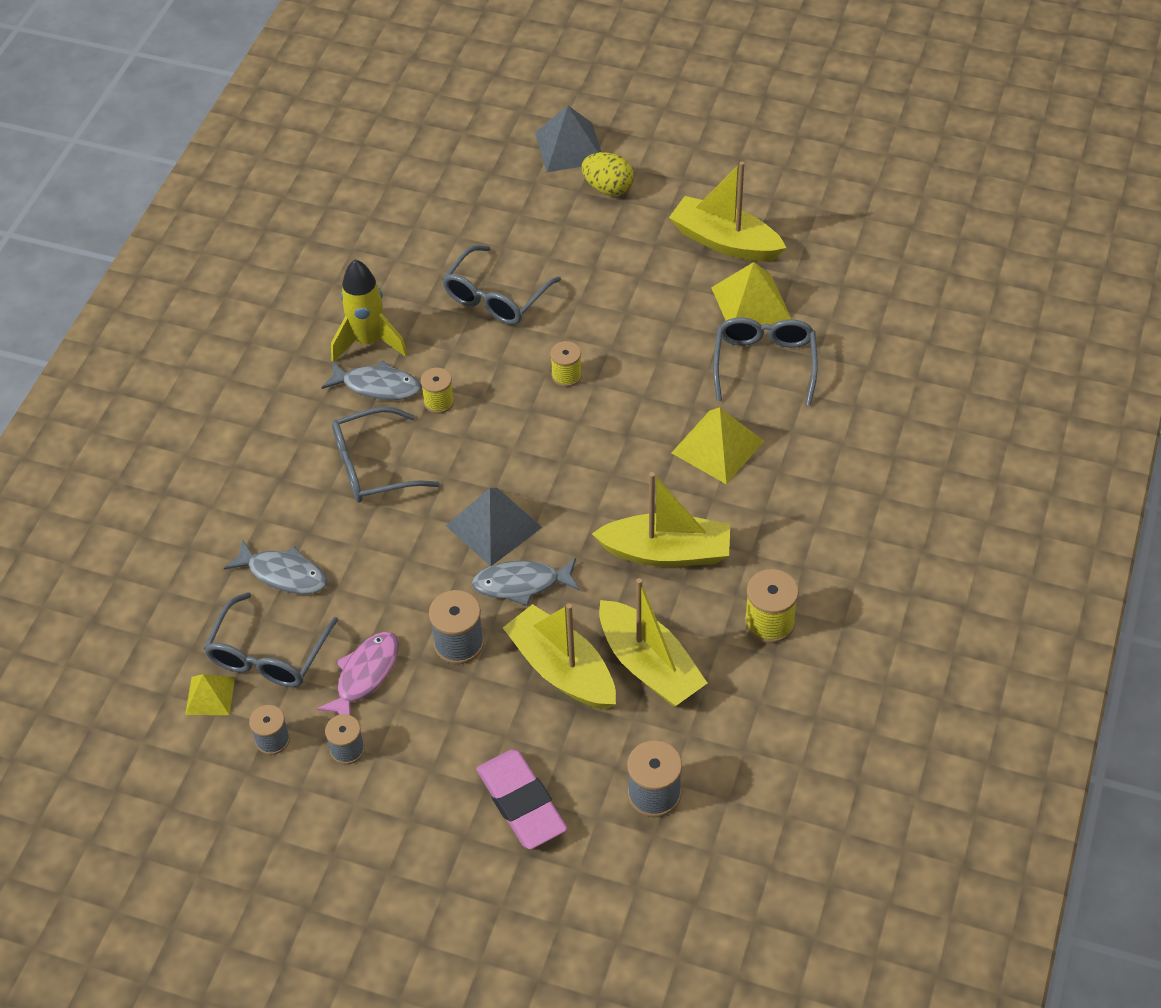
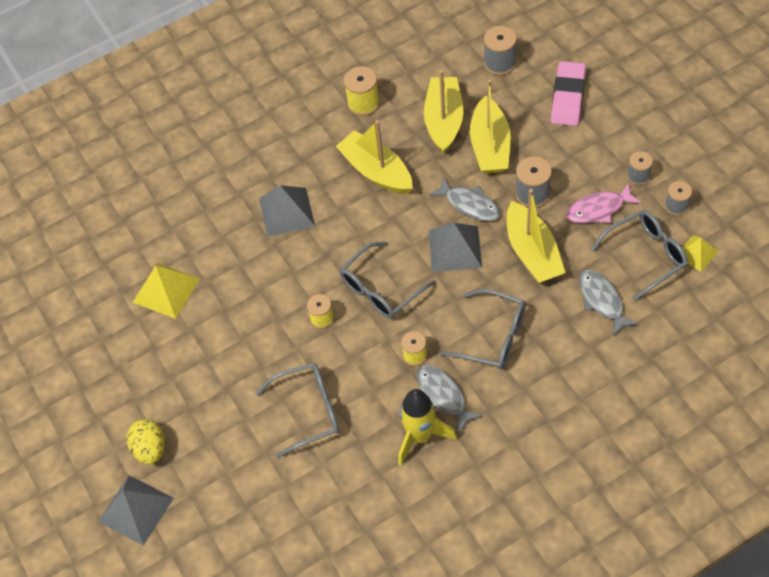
camera: 135 degrees left, 5 degrees up
(717, 447) = (287, 212): yellow pyramid -> grey pyramid
(725, 241) = (130, 346): yellow boat -> yellow boat (532, 252)
(764, 363) = (205, 244): grey glasses -> grey glasses (381, 289)

